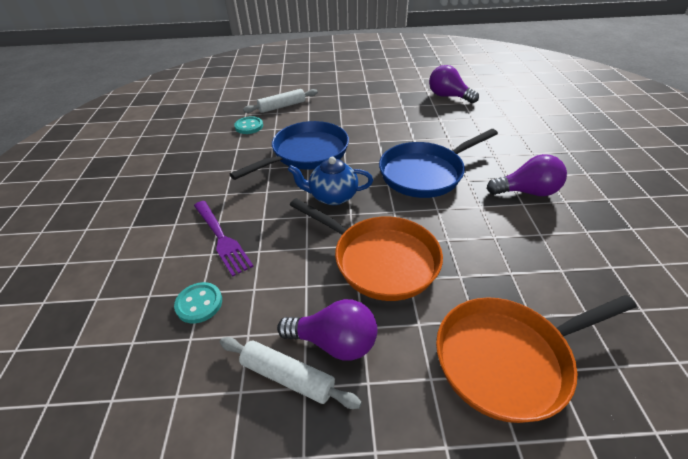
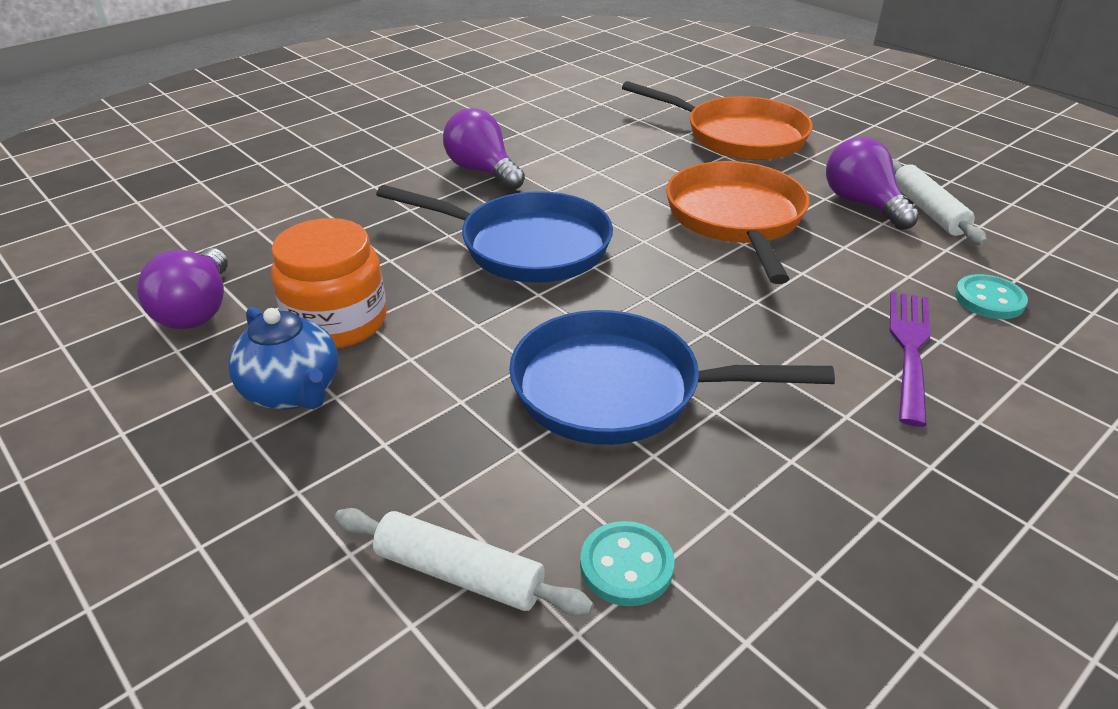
camera: 130 degrees left, 5 degrees down
(332, 196) = (687, 299): blue teapot -> blue teapot (293, 392)
(412, 116) = (337, 322): none -> orange jar

